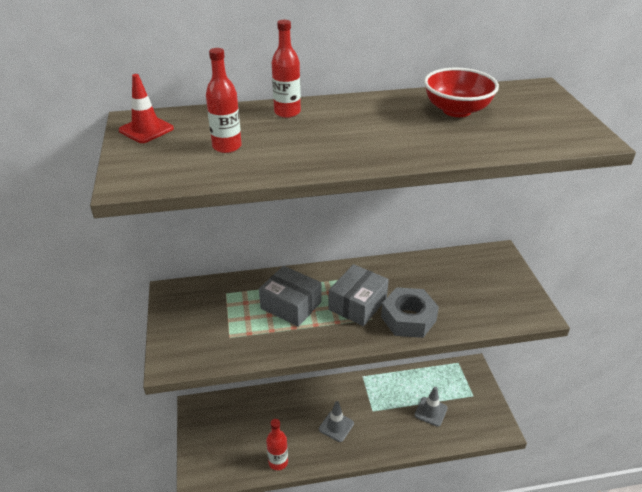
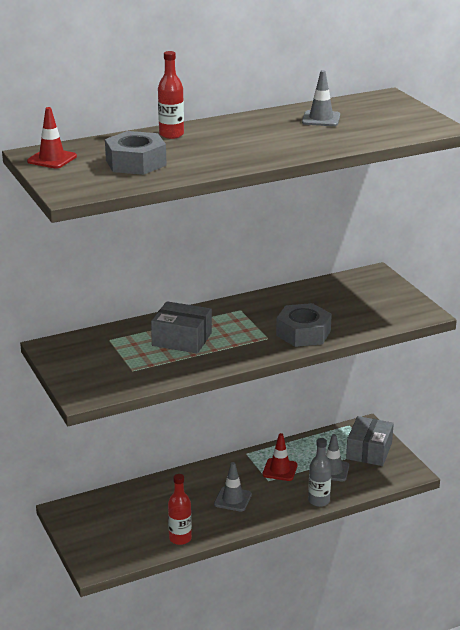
camera: 15 degrees left, 10 degrees down
(227, 146) = (136, 163): red bottle -> grey nut
(357, 304) = (249, 329): grey box -> grey box (369, 451)
(385, 401) = (280, 470): none -> red traffic cone
(410, 445) = (319, 501): none -> grey bottle
(456, 110) = (321, 119): red bowl -> grey traffic cone

